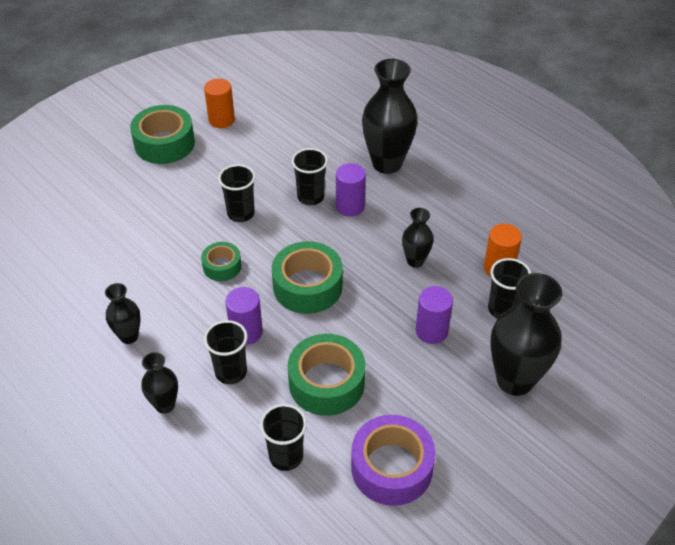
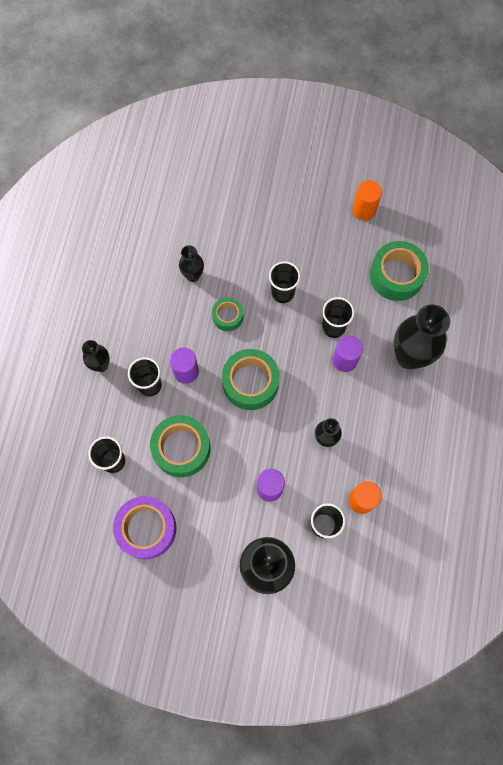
camera: 55 degrees right, 25 degrees up
(129, 336) = (134, 305): black vase -> black vase (193, 275)
(164, 143) = (310, 192): green tape -> green tape (396, 275)

